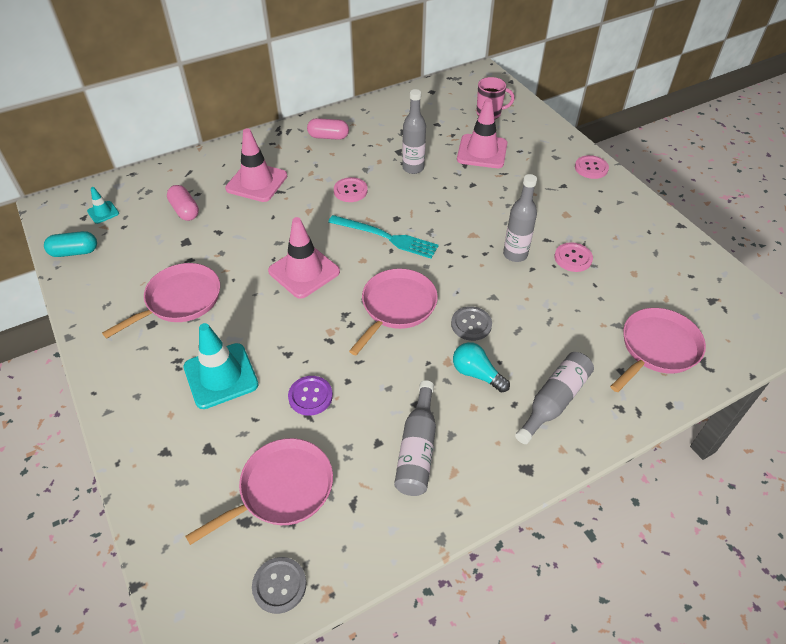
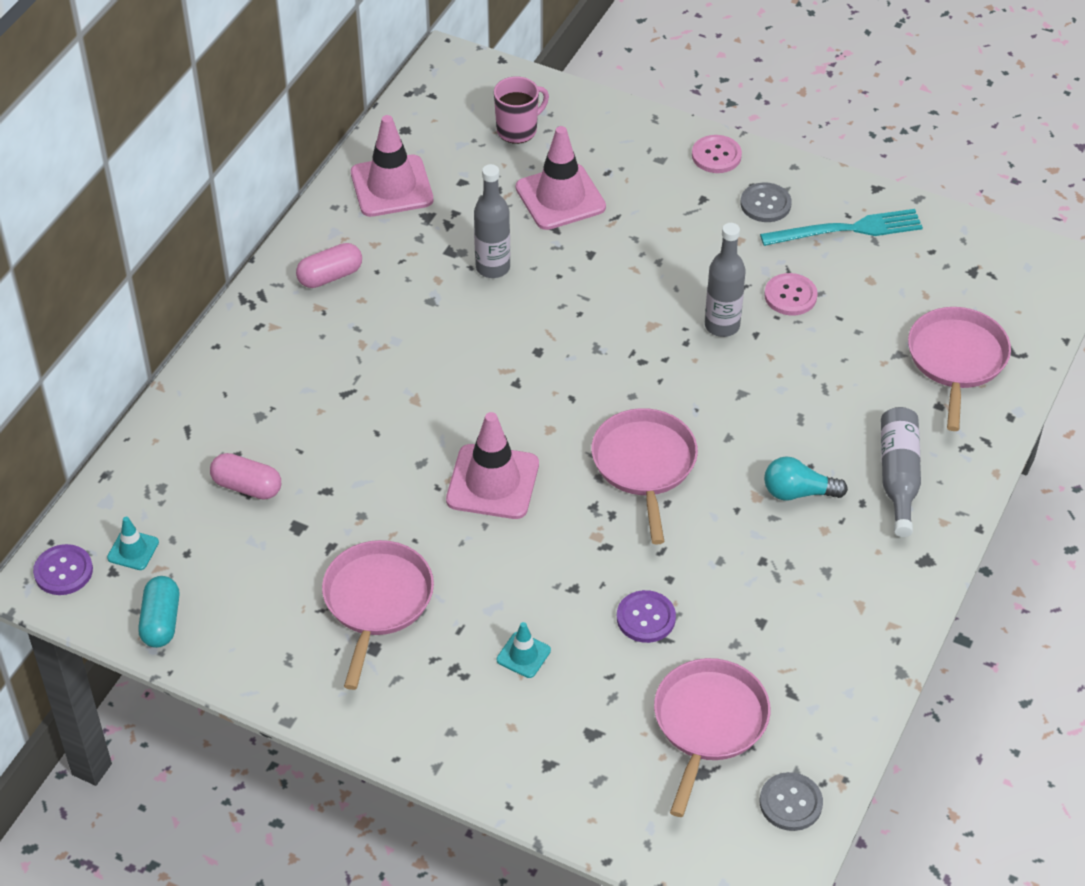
camera: 35 degrees left, 0 degrees up
(64, 206) = (63, 571): none -> purple button
(74, 252) = (161, 621): turquoise capsule -> turquoise capsule turned 45 degrees counterclockwise
(221, 376) = (523, 655): turquoise traffic cone -> turquoise traffic cone, size x0.49
(256, 182) = (302, 395): pink traffic cone -> pink traffic cone (391, 186)
(350, 191) = (442, 343): pink button -> none
(386, 237) = (550, 384): turquoise fork -> turquoise fork (847, 229)
(417, 449) = (805, 605): grey bottle -> none
(471, 324) = (745, 440): grey button -> grey button (765, 204)

